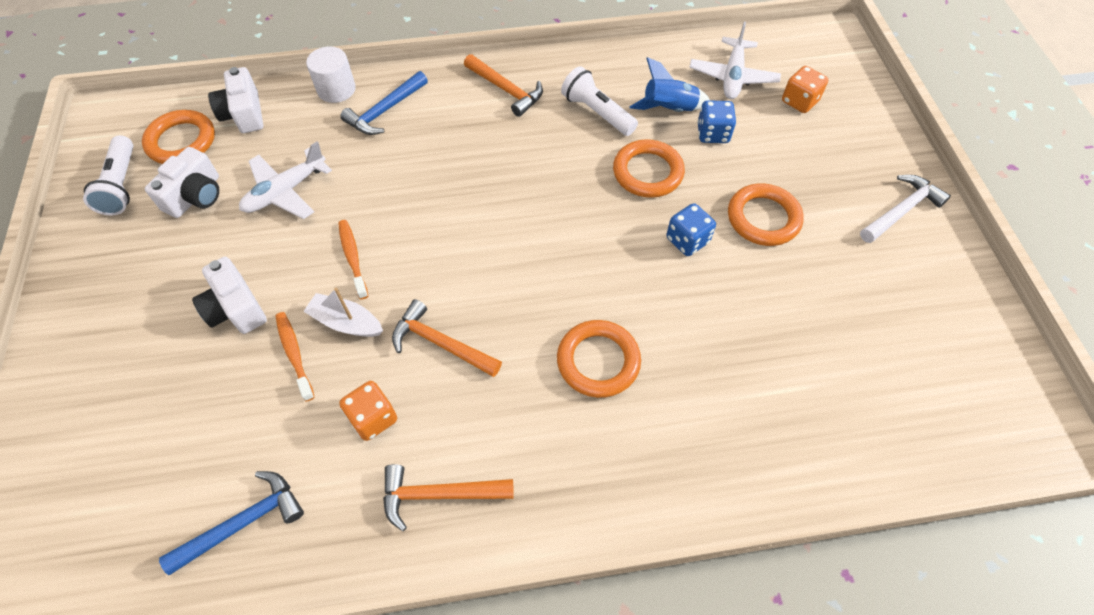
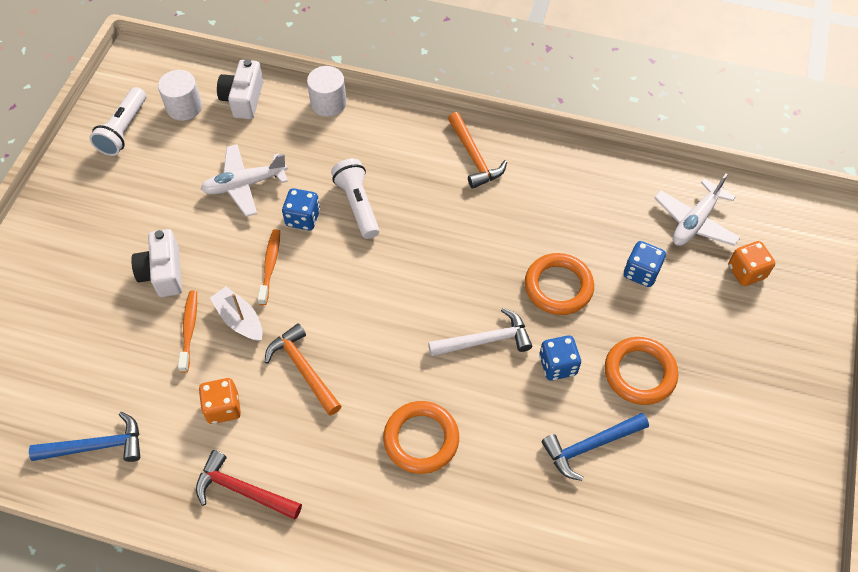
camera: 25 degrees right, 0 degrees up
(181, 141) = (184, 107): orange ring -> white cylinder
(195, 196) = (174, 161): white camera -> none
(364, 201) = (303, 218): none -> blue dice
(385, 111) = (359, 139): blue hammer -> blue hammer (590, 446)
(439, 494) = (243, 490): orange hammer -> red hammer
(597, 112) = (544, 210): white flashlight -> white flashlight (357, 205)
(669, 109) = (613, 232): blue rocket -> none
(901, 211) = (778, 420): white hammer -> white hammer (485, 340)

